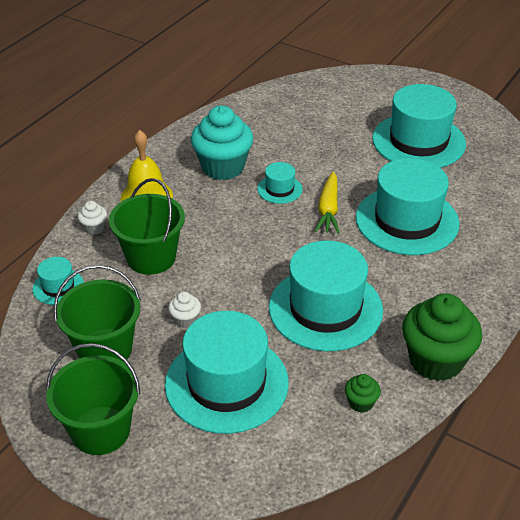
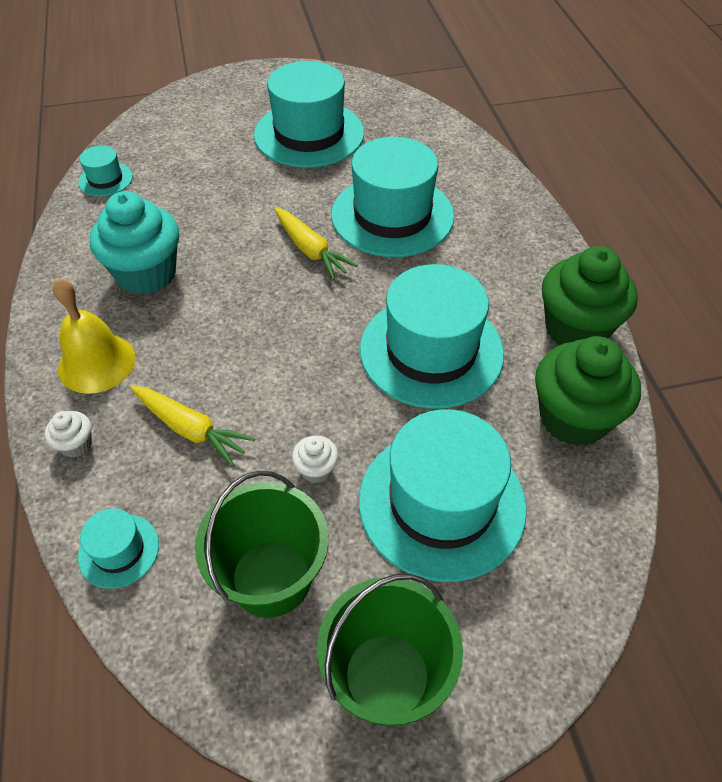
camera: 45 degrees left, 10 degrees up
(151, 257) = (190, 429): green bucket -> yellow carrot
(279, 189) = (237, 260): turquoise hat -> turquoise hat (105, 179)
(361, 403) = (573, 418): green cupcake -> green cupcake, size x2.27

